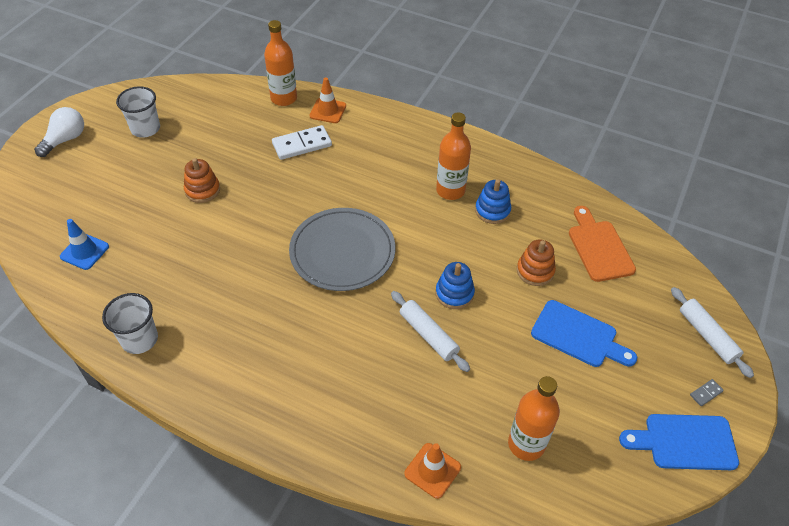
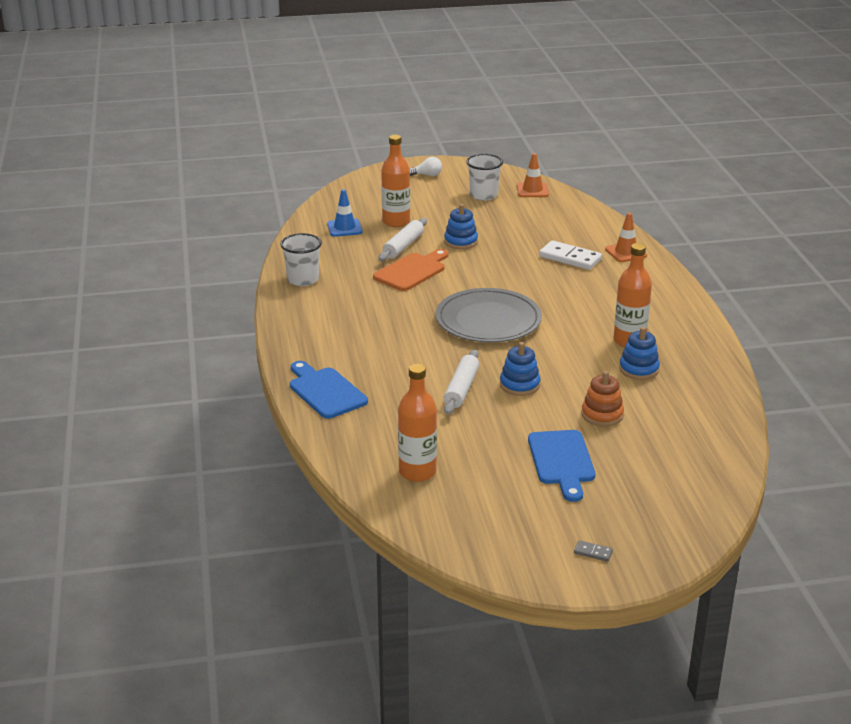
camera: 55 degrees right, 20 degrees down
(65, 140) = (427, 175): white light bulb -> white light bulb, size x0.66
(202, 190) = (461, 241): orange stacking toy -> blue stacking toy
(284, 98) = (606, 229): orange bottle -> orange bottle (396, 222)
(432, 470) = (342, 437): orange traffic cone -> orange traffic cone (532, 190)
(599, 247) = (682, 439): orange cutting board -> orange cutting board (412, 271)
(684, 442) = (522, 555): blue cutting board -> blue cutting board (325, 391)
(707, 336) = (663, 534): white rolling pin -> white rolling pin (403, 246)

